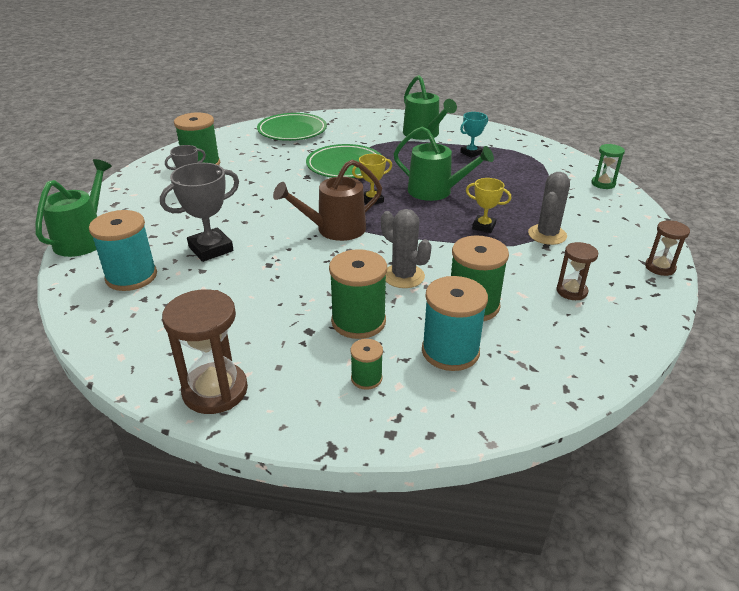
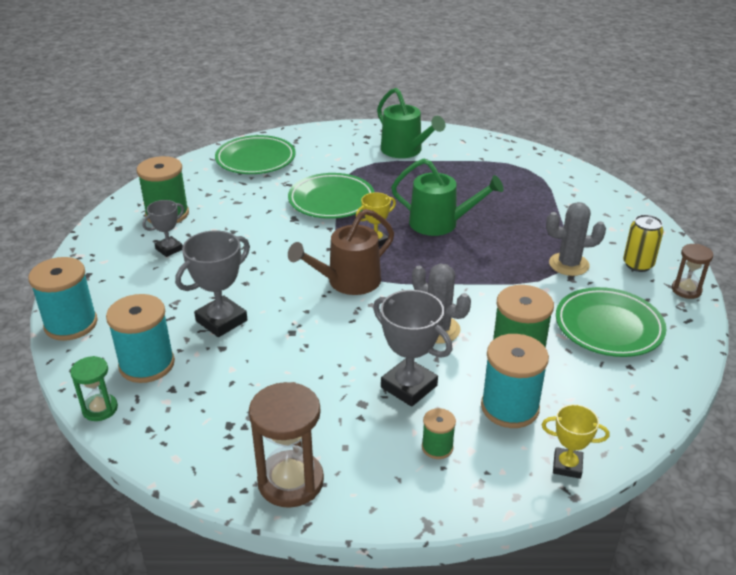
camera: 10 degrees left, 0 degrees up
(83, 239) = (71, 324): green watering can -> turquoise spool
(358, 321) = (409, 386): green spool -> grey trophy
(471, 153) = (463, 171): turquoise trophy -> none
(484, 226) = (502, 261): yellow trophy -> yellow trophy (567, 466)
(547, 235) = (569, 264): grey cactus -> grey cactus turned 75 degrees clockwise
(571, 291) = (608, 327): brown hourglass -> green plate
(603, 184) = (610, 197): green hourglass -> green hourglass (100, 409)
(616, 241) = (638, 264): none -> yellow can

